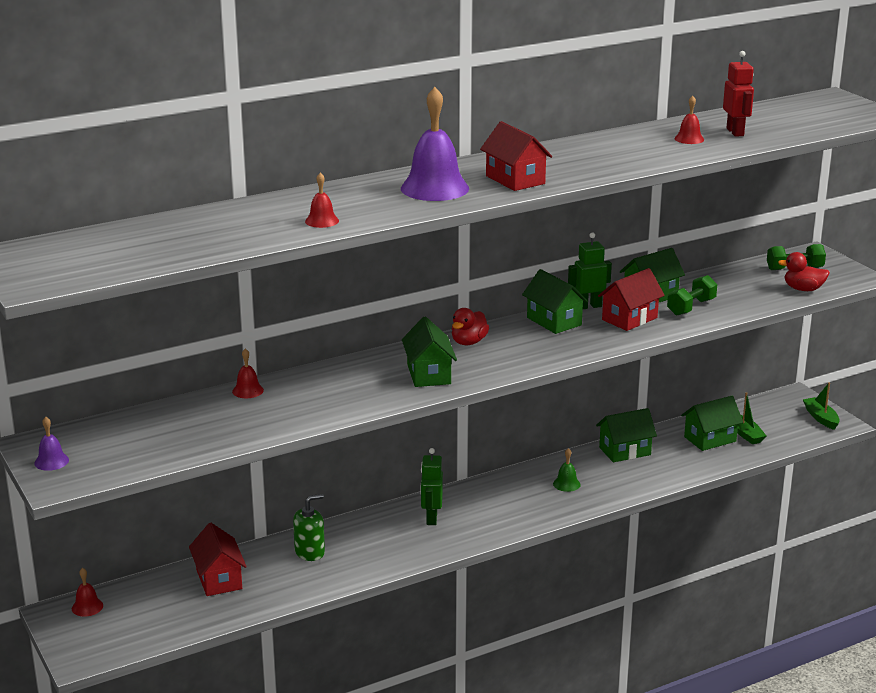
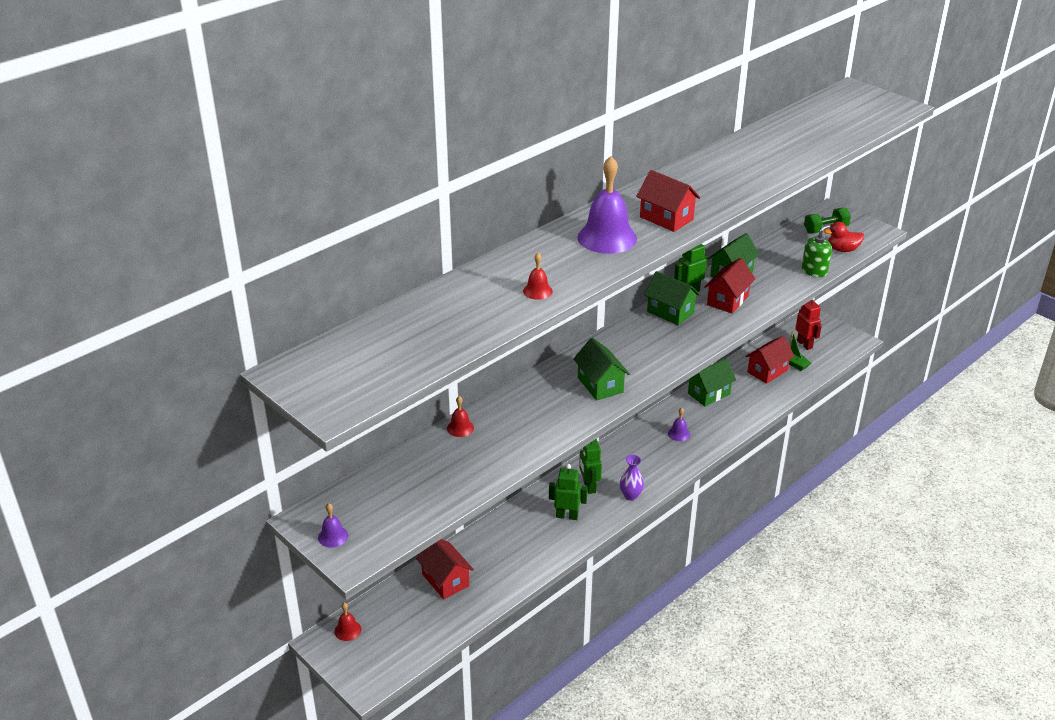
camera: 15 degrees left, 10 degrees up
(310, 552) = (507, 538): green soap dispenser -> green soap dispenser (814, 271)
(390, 542) = (567, 516): none -> green robot
(468, 342) = (614, 345): red duck -> none
(475, 534) = (630, 496): none -> purple vase
(566, 484) = (679, 434): green bell -> purple bell
(689, 139) = (774, 151): red bell -> none
(691, 307) = (768, 281): green dumbbell -> none
(710, 439) = (767, 371): green house -> red house
(735, 132) = (805, 139): red robot -> red robot (805, 344)
(821, 418) = (839, 337): green boat -> none

